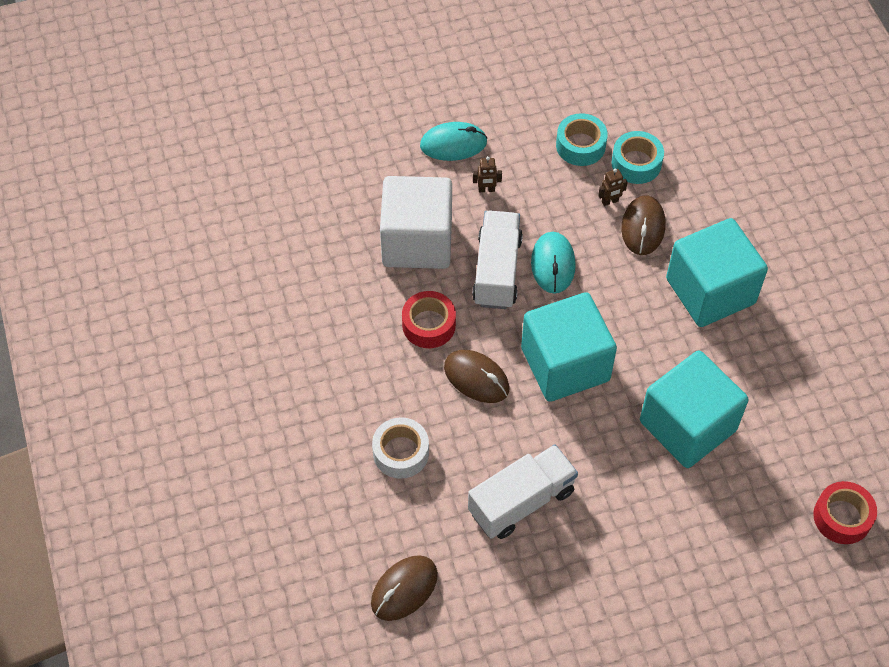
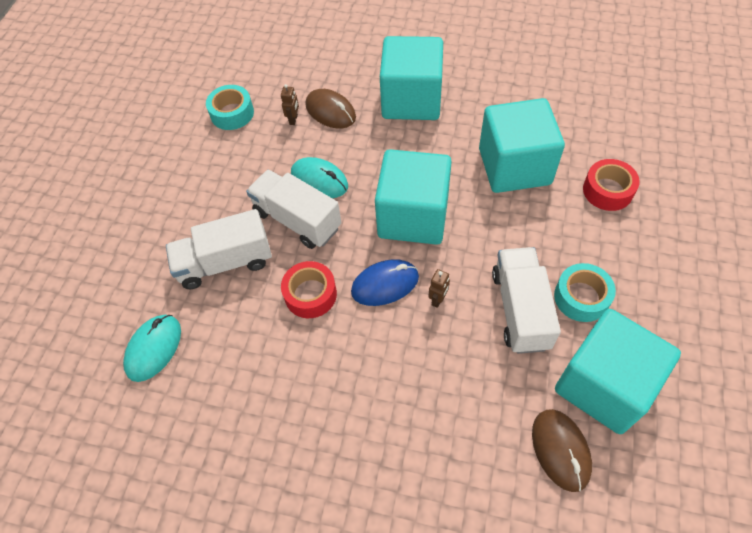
camera: 55 degrees left, 0 degrees up
(401, 452) = (420, 381): white tape -> none
(417, 241) = (225, 262): white cube -> white truck
(453, 144) = (158, 191): turquoise mouse -> turquoise mouse (154, 348)
(476, 378) = (385, 284): brown mouse -> blue mouse
(486, 189) = (218, 190): brown robot -> brown robot (438, 300)
(487, 601) = (603, 385): none -> turquoise cube
(636, 163) = (275, 89): turquoise tape -> turquoise tape (581, 297)
(842, 517) = (636, 117): red tape -> red tape (607, 190)

